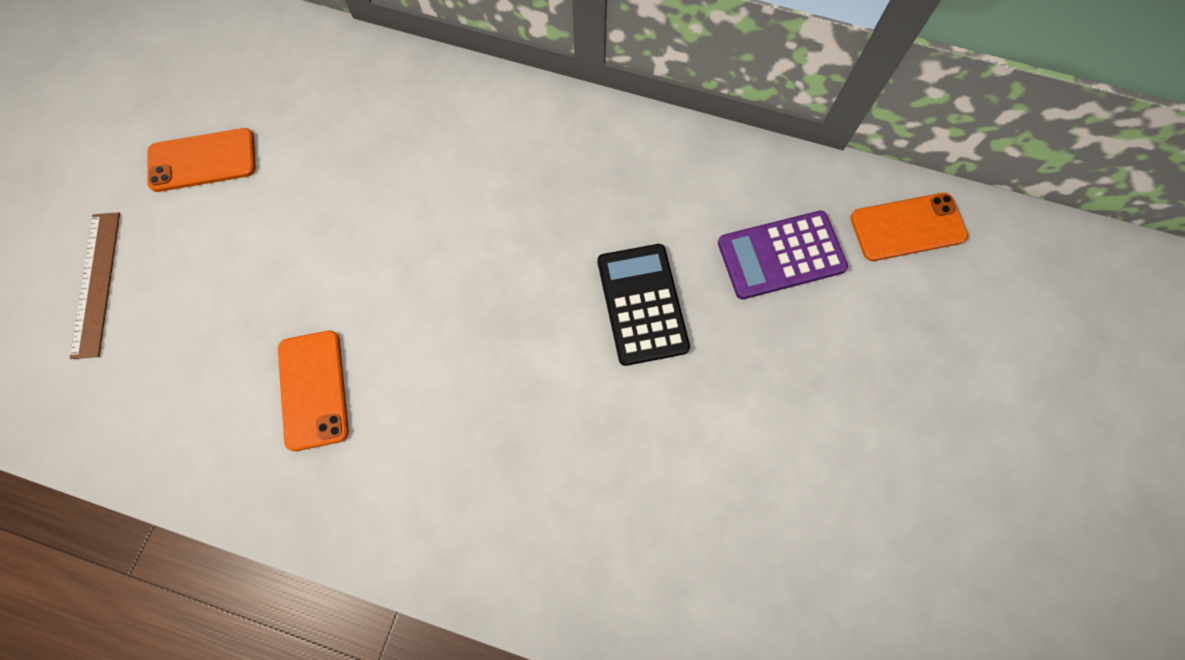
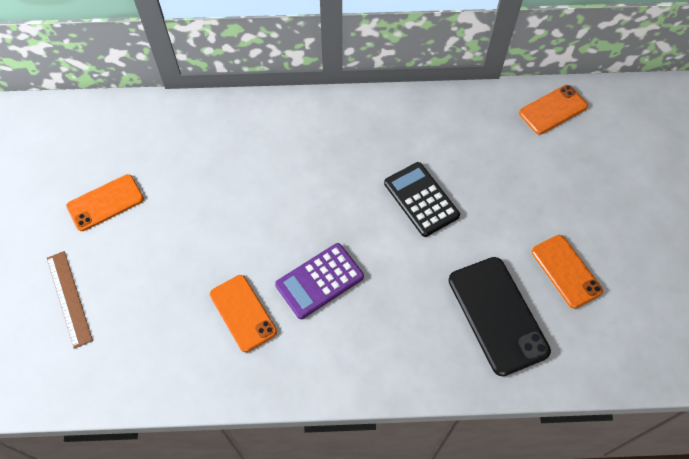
camera: 20 degrees left, 10 degrees down
(679, 531) = (497, 315): none -> black phone
(781, 255) = (489, 147): purple calculator -> purple calculator (319, 281)
(817, 499) = (566, 271): none -> orange phone

